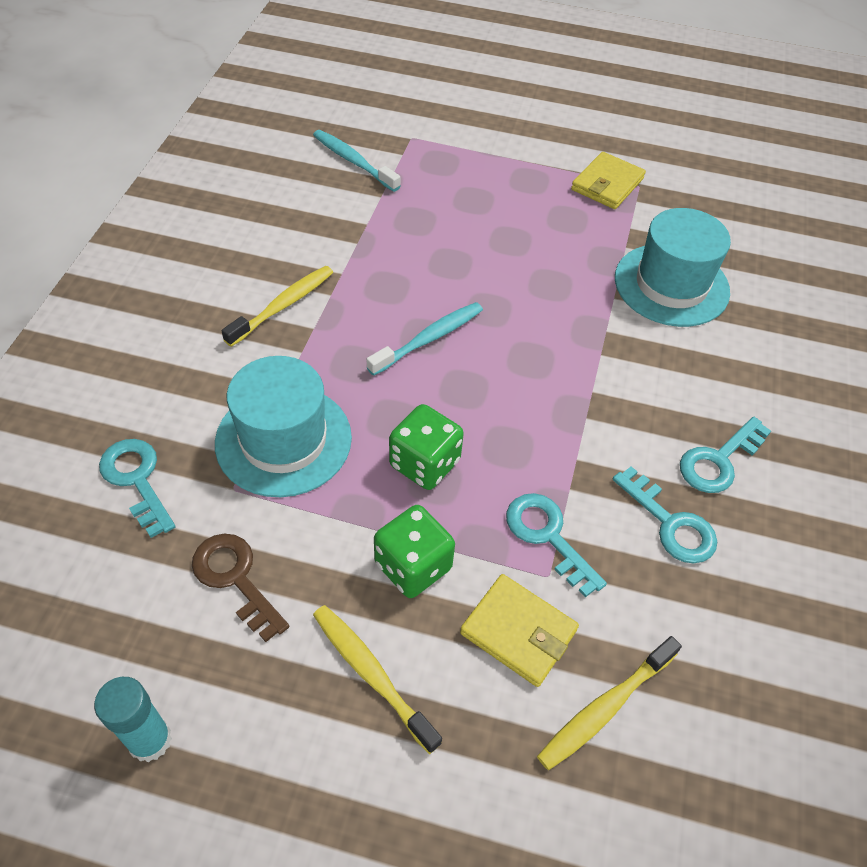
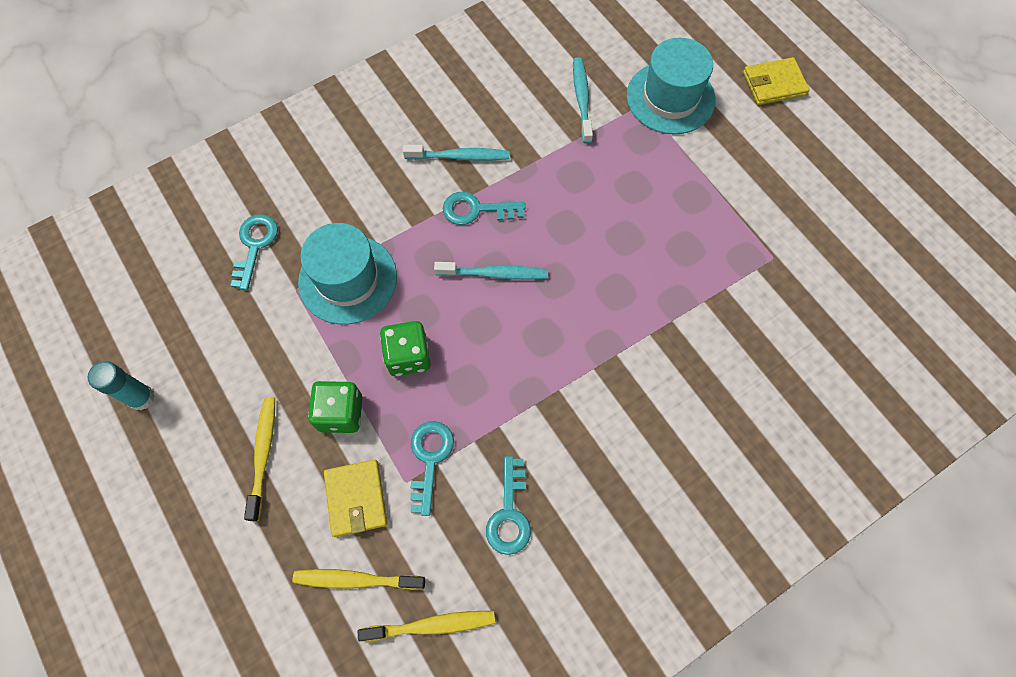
camera: 45 degrees right, 15 degrees up
(235, 579) = (250, 344): brown key -> none
(283, 306) = (431, 185): yellow toothbrush -> yellow toothbrush (431, 625)
(286, 266) = (459, 157): none -> turquoise toothbrush
(607, 184) = (749, 240): yellow wallet -> yellow wallet (774, 84)
(671, 285) = (703, 355): turquoise hat -> turquoise hat (670, 98)
(719, 461) = (587, 502): turquoise key -> turquoise key (476, 210)

